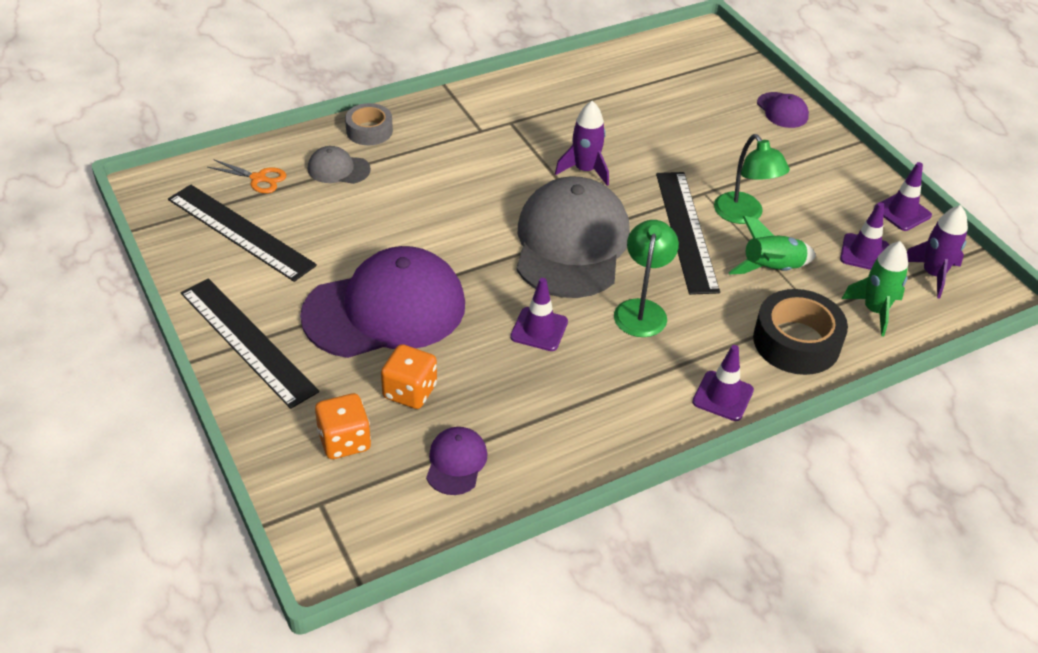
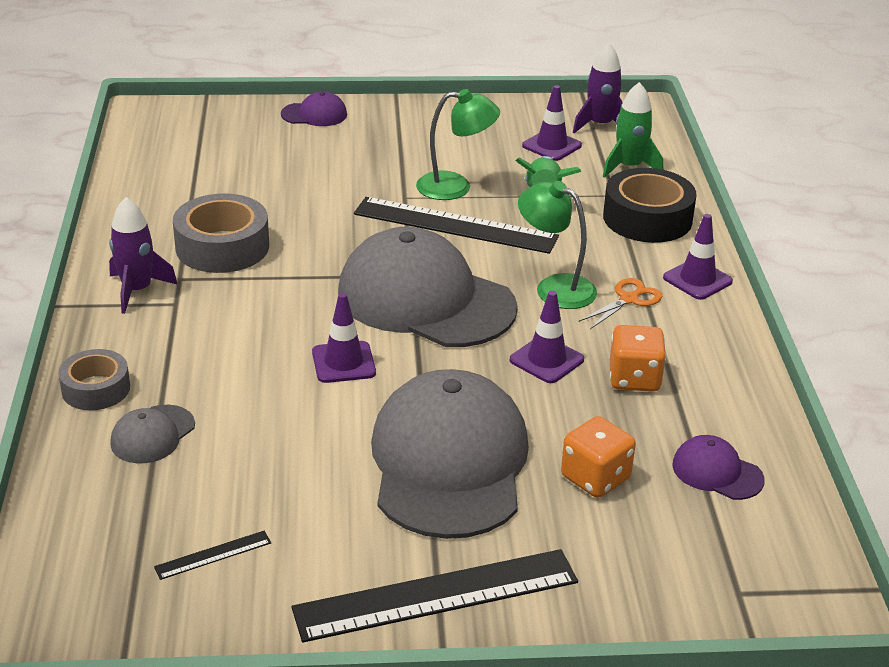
camera: 65 degrees left, 10 degrees down
(240, 232) = (213, 555): black ruler -> black ruler, size x0.42
(259, 178) = (111, 512): orange scissors -> orange scissors (629, 299)
(344, 441) = (650, 549): orange dice -> orange dice (634, 379)
(385, 310) = (449, 462): purple cap -> grey cap
(562, 127) = (222, 247): none -> grey tape
(585, 170) = (310, 255): purple rocket -> purple rocket (137, 290)
(902, 212) = (510, 109): purple traffic cone -> purple traffic cone (343, 362)

